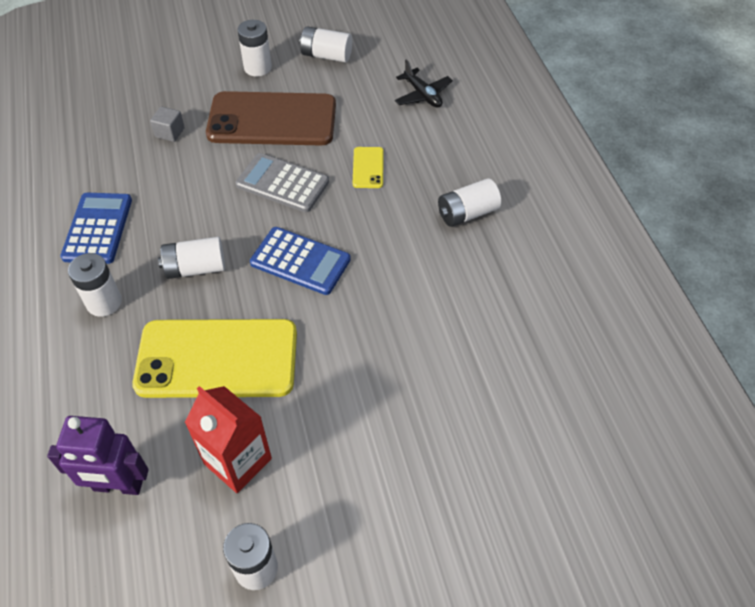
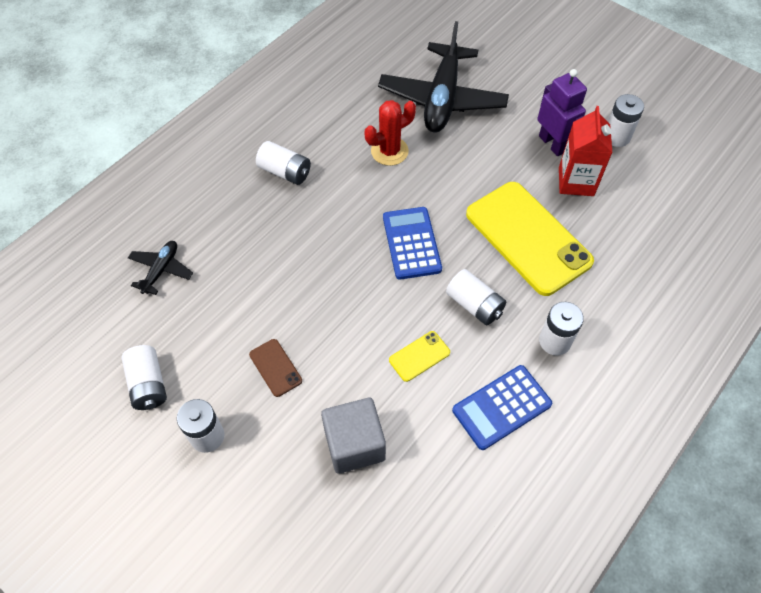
camera: 125 degrees left, 5 degrees up
(118, 486) = (647, 227): purple robot -> purple robot (552, 144)
(170, 132) = (354, 444): grey cube -> grey cube, size x1.94
(272, 120) = (275, 367): brown phone -> brown phone, size x0.42
(282, 183) = (346, 306): grey calculator -> none
(368, 168) = (283, 258): yellow phone -> yellow phone (419, 356)
(427, 309) = (389, 151): none -> red cactus
(469, 409) = (442, 99): none -> black plane

